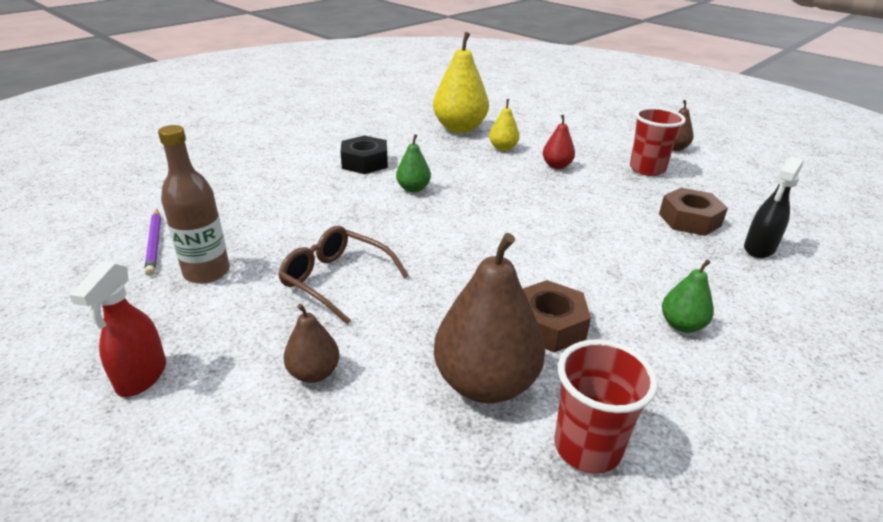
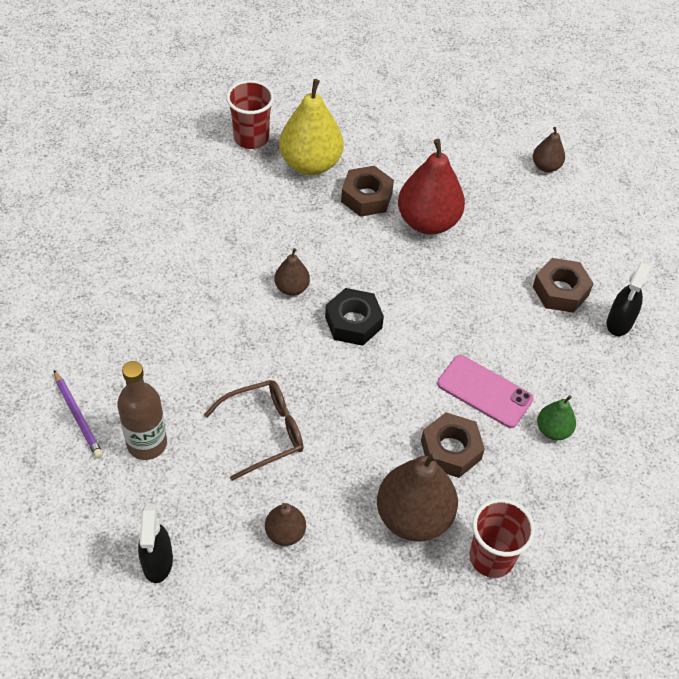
camera: 15 degrees left, 20 degrees up
(141, 377) = (157, 562): red spray bottle -> black spray bottle
(336, 280) = (264, 432): brown glasses -> brown glasses turned 135 degrees clockwise
(365, 162) = (227, 250): black nut -> black nut (353, 322)
(413, 189) = (292, 288): green pear -> brown pear
(503, 148) = (366, 197): yellow pear -> brown nut
(556, 166) = (428, 222): red pear -> red pear, size x1.96
(598, 281) = (484, 391): none -> pink phone
(647, 169) = (519, 212): red cup -> red cup (251, 138)

